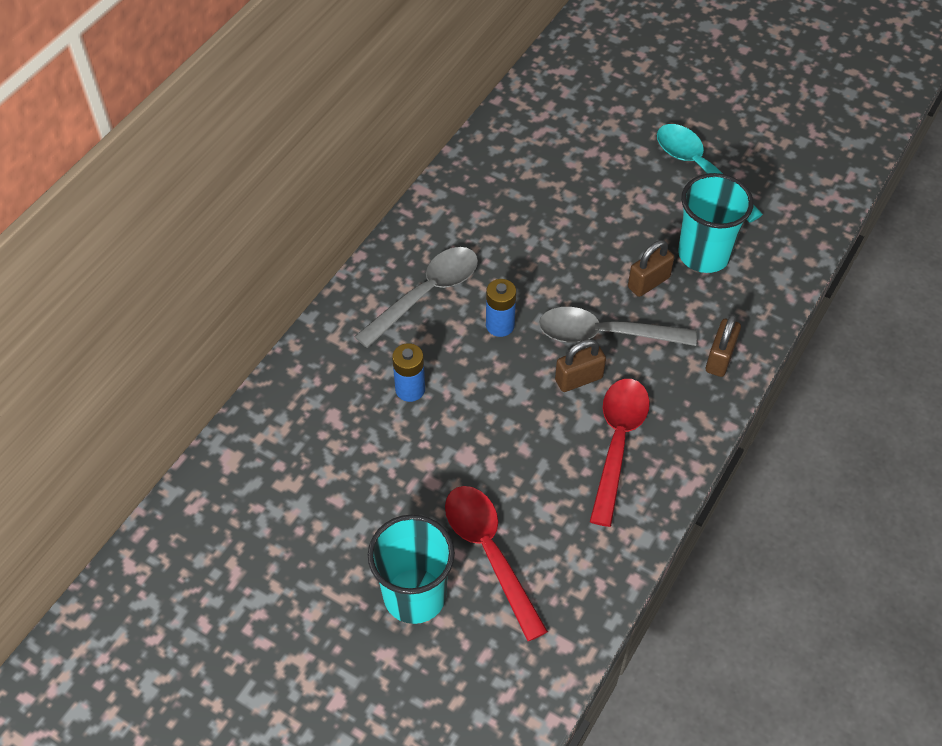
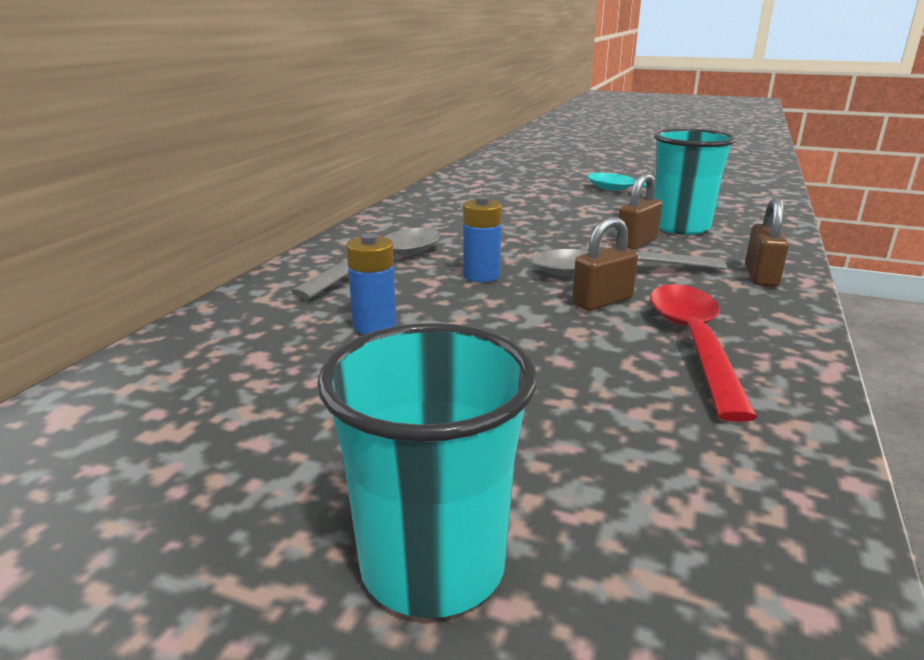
camera: 10 degrees left, 30 degrees down
(489, 553) = (565, 479): red spoon -> none

